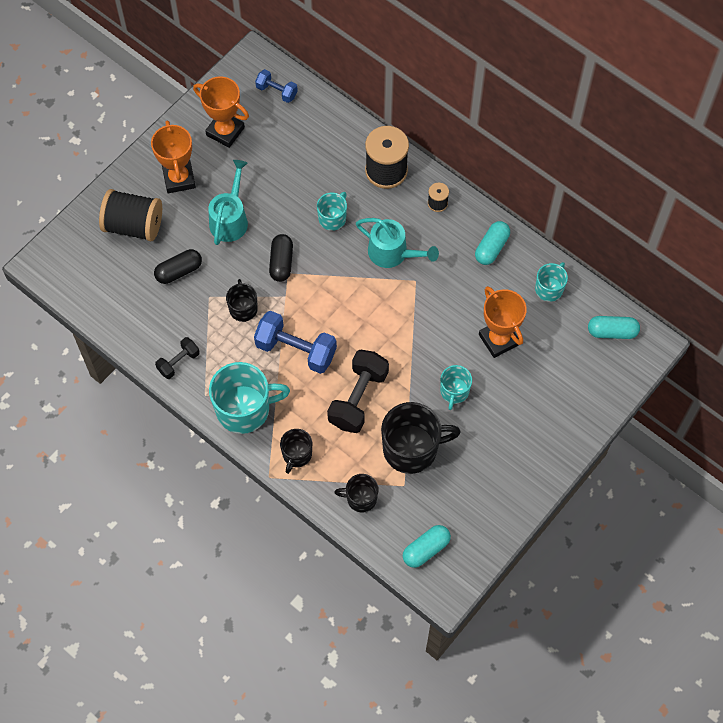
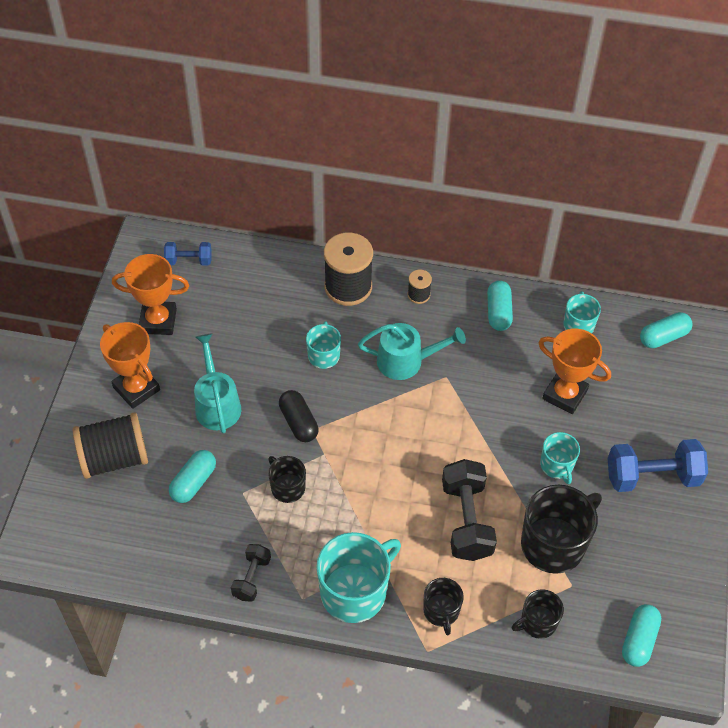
camera: 30 degrees left, 10 degrees down
(179, 271) = (193, 482): black capsule -> turquoise capsule
(296, 350) = (370, 503): blue dumbbell -> blue dumbbell (652, 476)

